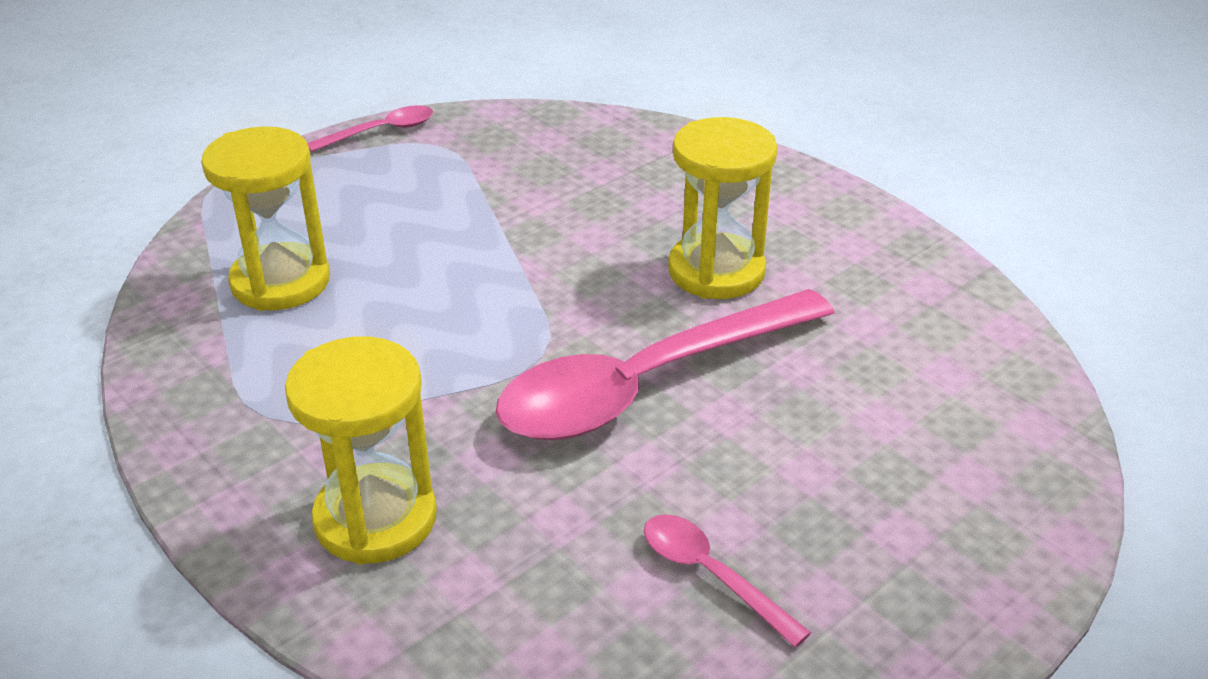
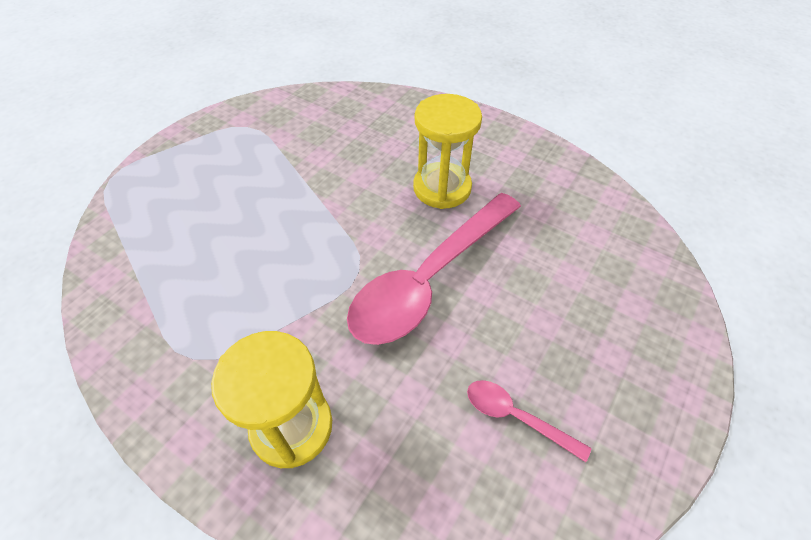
camera: 15 degrees left, 15 degrees up
(280, 282) = (173, 248): yellow hourglass -> none
(381, 131) = (208, 122): pink spoon -> none

